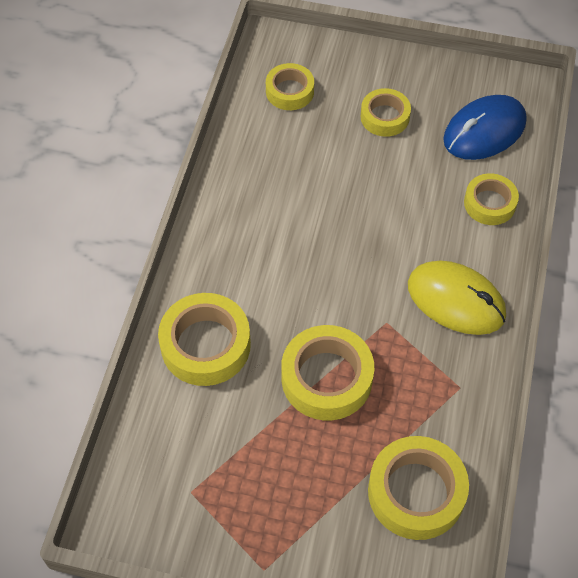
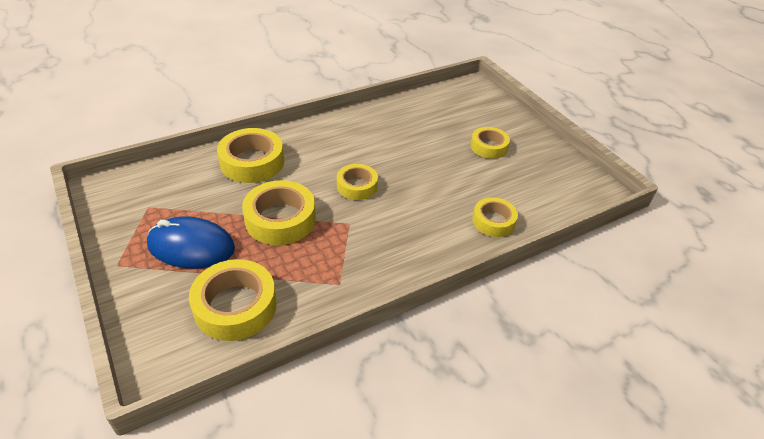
camera: 45 degrees right, 15 degrees down
(289, 91) = (452, 107): yellow tape -> yellow tape (357, 186)
(456, 300) = (402, 245): yellow mouse -> none
(484, 131) = (541, 190): blue mouse -> blue mouse (191, 246)

